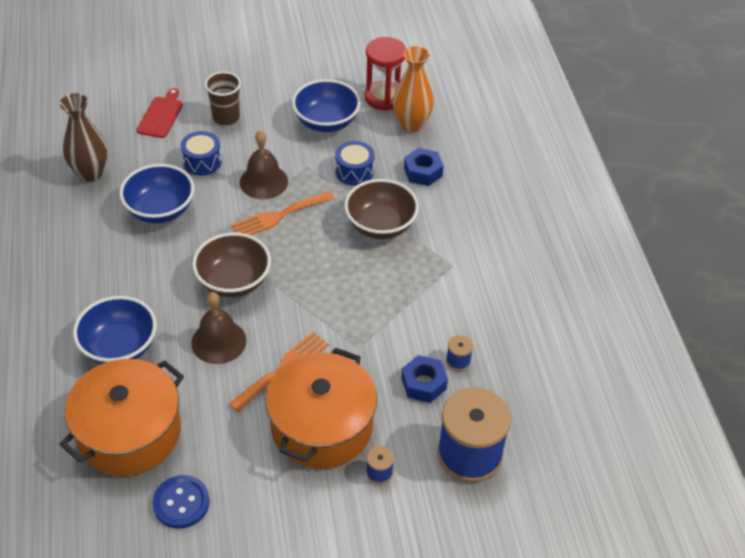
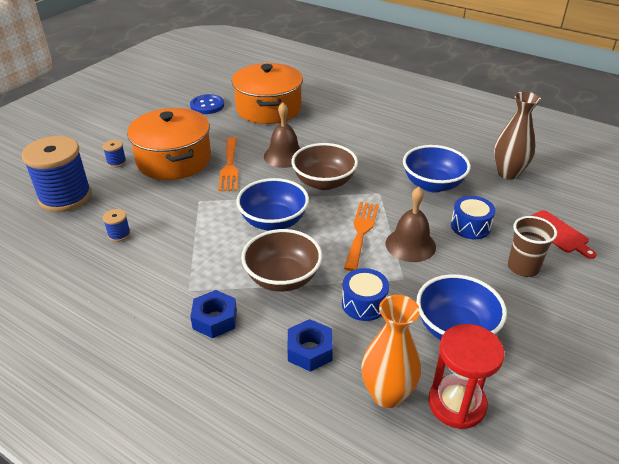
camera: 135 degrees right, 10 degrees down
(119, 347) = (329, 126): blue bowl -> blue bowl (273, 221)
(423, 383) = (132, 210): blue nut -> blue nut (215, 319)

